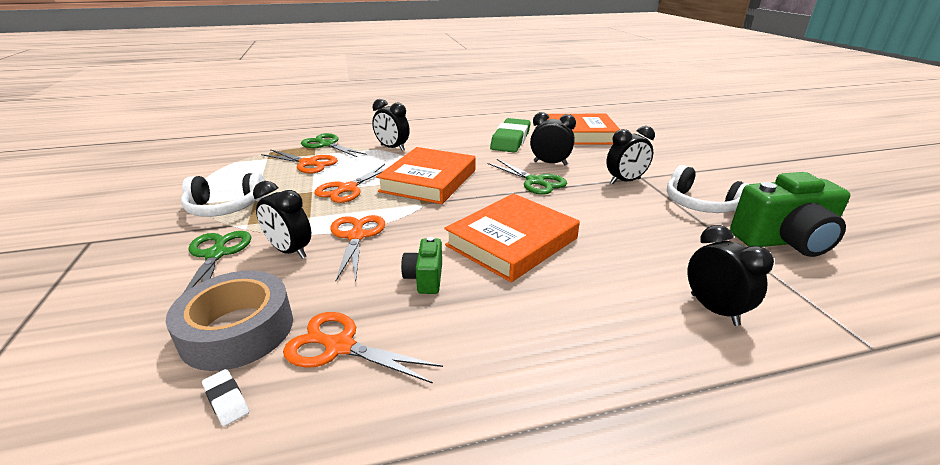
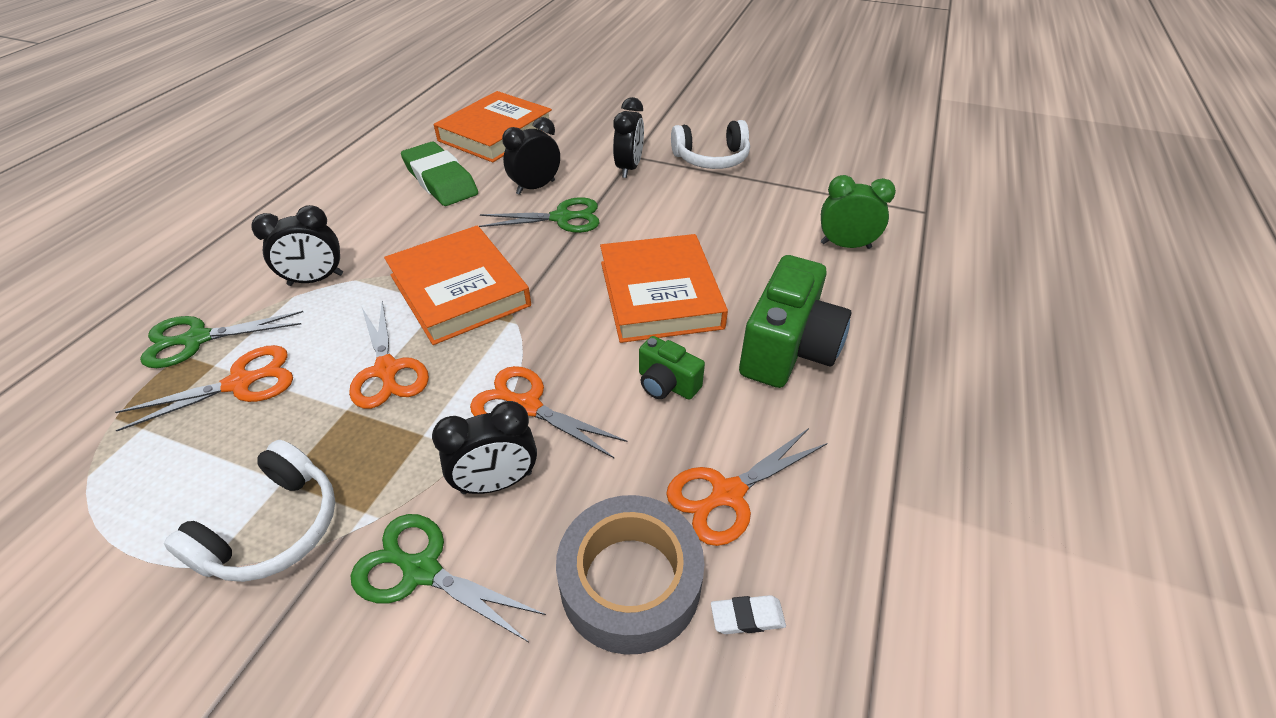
camera: 55 degrees left, 15 degrees up
(714, 309) = (845, 245): black clock -> green clock
(784, 241) = (797, 160): green camera -> green camera (788, 349)

